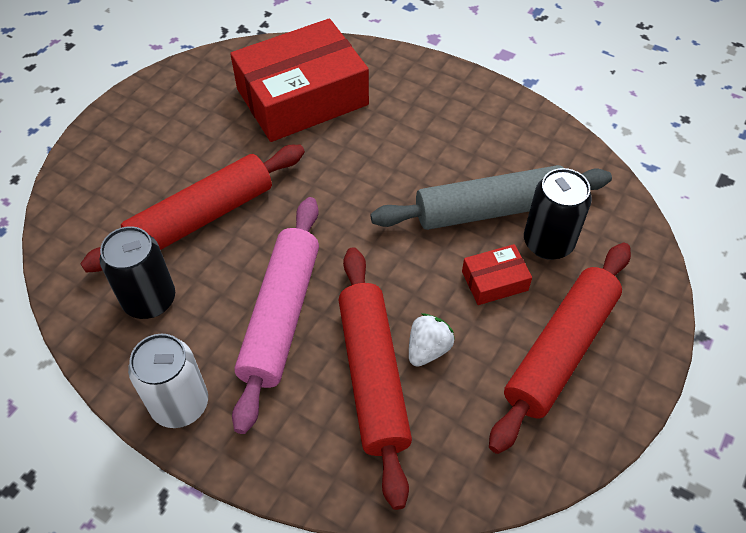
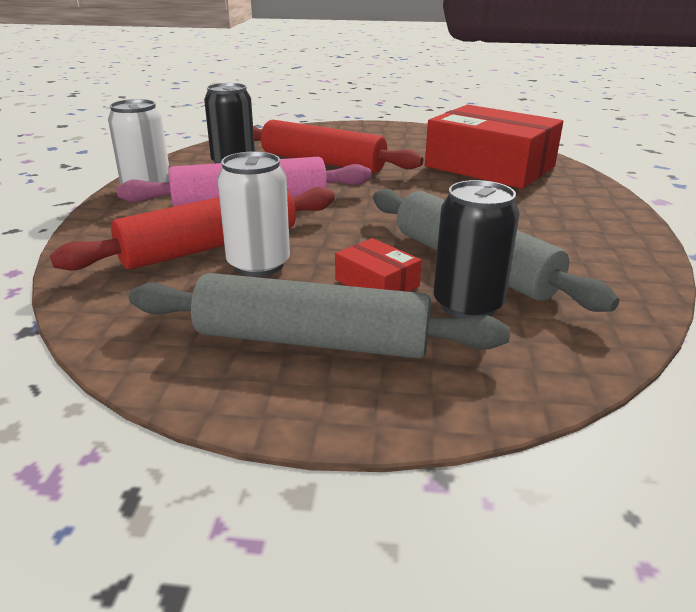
camera: 65 degrees right, 25 degrees down
(428, 349) = (258, 265): white strawberry -> white can
(560, 350) = (312, 341): red rolling pin -> grey rolling pin

